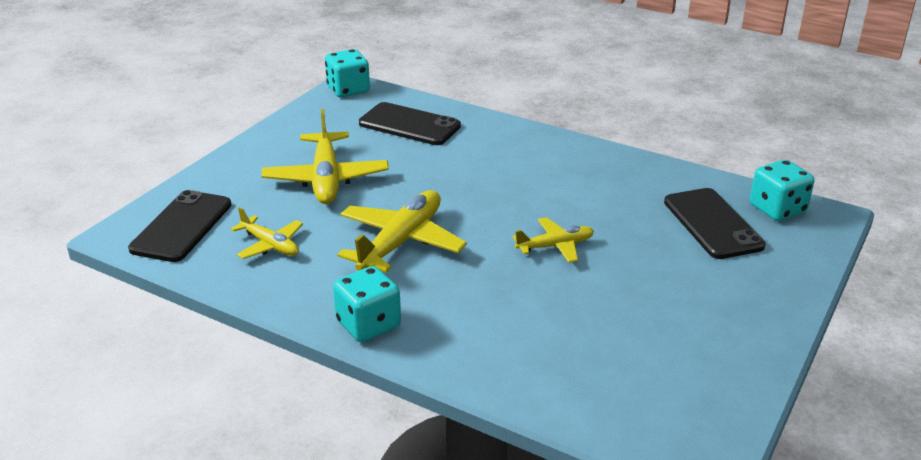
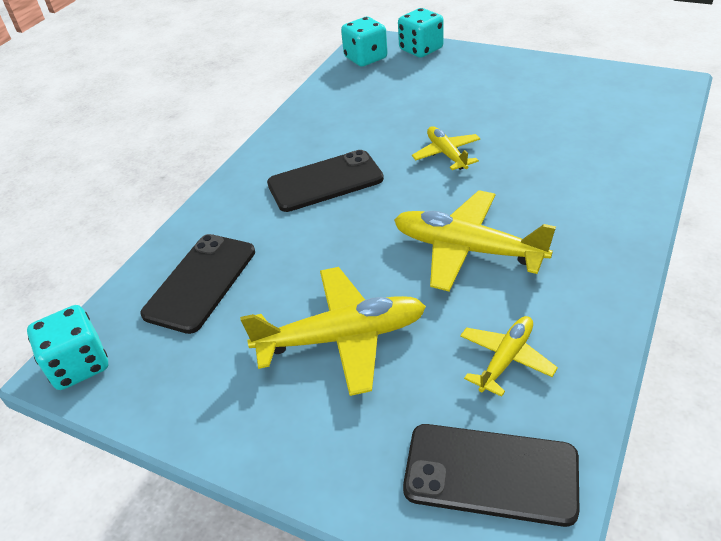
camera: 90 degrees left, 10 degrees up
(368, 324) = (615, 250): turquoise dice -> turquoise dice (421, 49)
(712, 224) = (392, 83): black phone -> black phone (325, 181)

